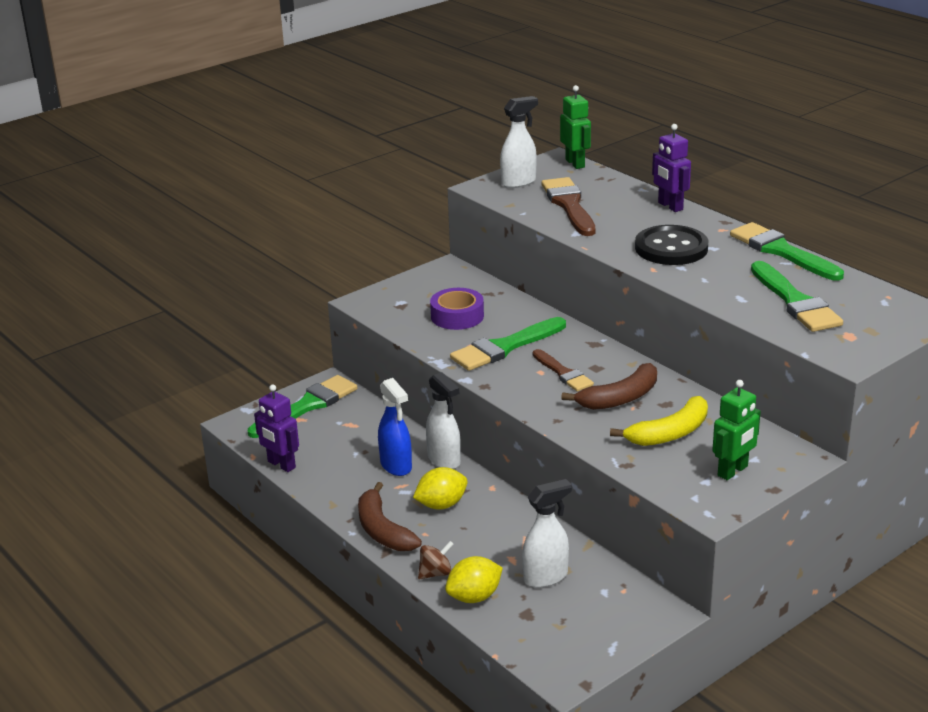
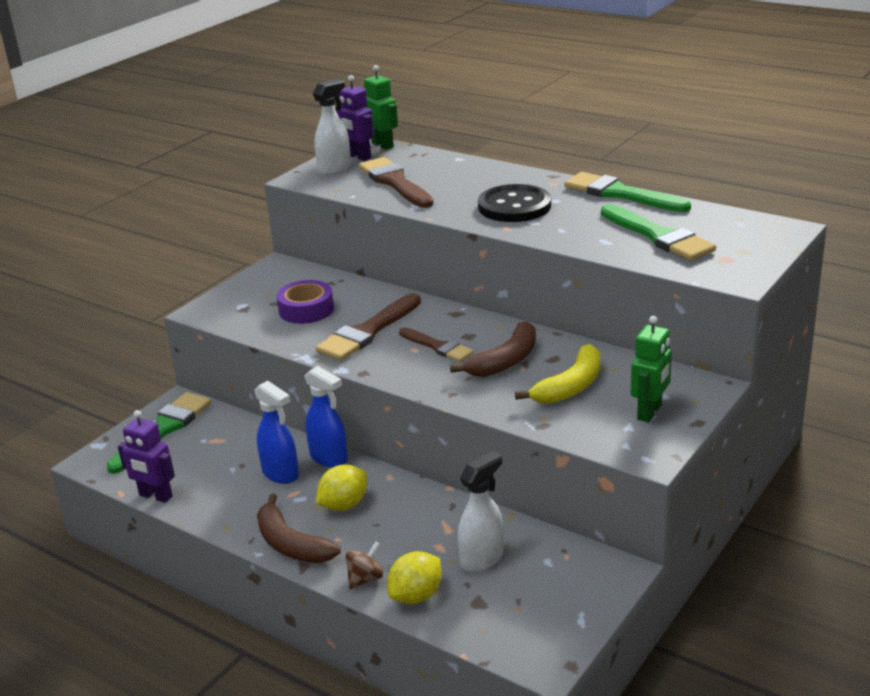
camera: 15 degrees left, 0 degrees up
(444, 460) = (329, 458): white spray bottle -> blue spray bottle
(504, 347) = (368, 332): green brush -> brown brush
(670, 206) = (493, 170): purple robot -> purple robot (358, 157)

